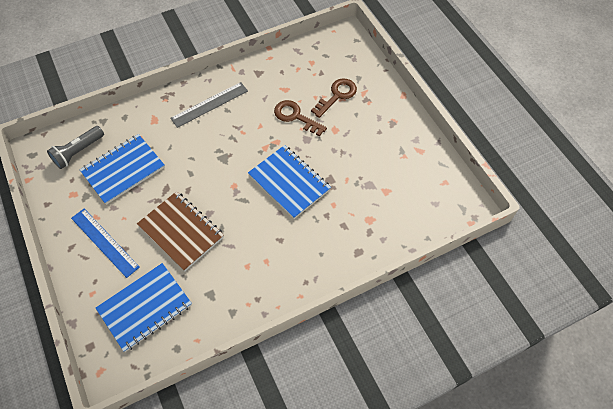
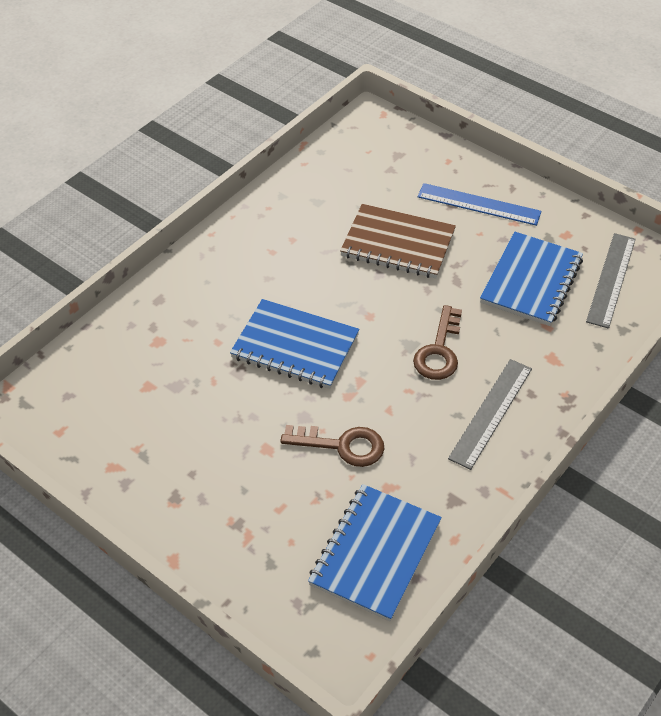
camera: 155 degrees right, 10 degrees down
(78, 152) = (611, 279): grey flashlight -> grey ruler
(145, 307) = (380, 168): blue notebook -> blue notebook (375, 553)
(337, 96) = (292, 510): brown key -> brown key (439, 350)

